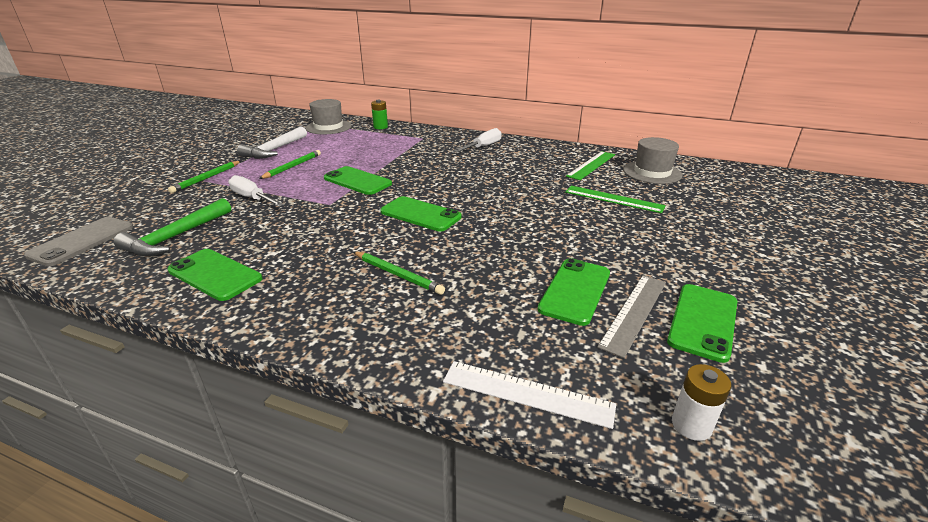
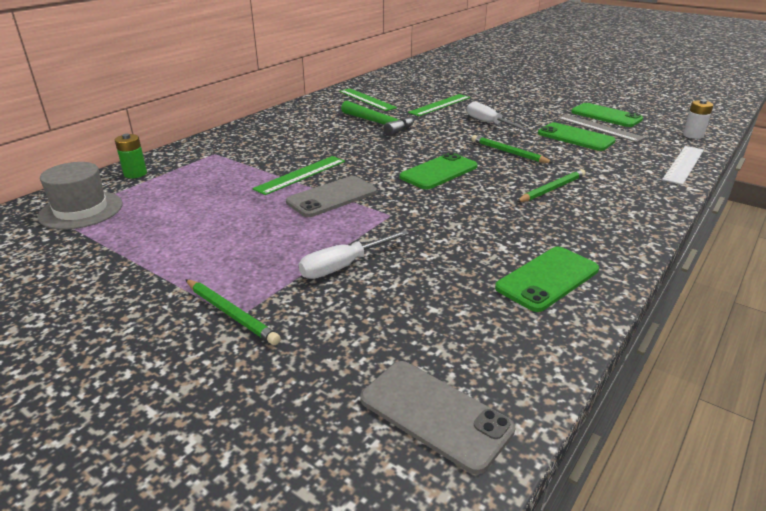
camera: 75 degrees left, 0 degrees up
(176, 237) = (446, 318): green hammer -> green hammer (379, 124)
(274, 150) = (147, 255): white hammer -> none
(292, 166) = (243, 238): green pencil -> green pencil (508, 152)
(357, 181) = (332, 197): green phone -> grey phone
(394, 166) = (300, 175): none -> green ruler
(483, 147) = (279, 129): white screwdriver -> white screwdriver (488, 123)
(652, 172) = (396, 86): grey hat -> none

